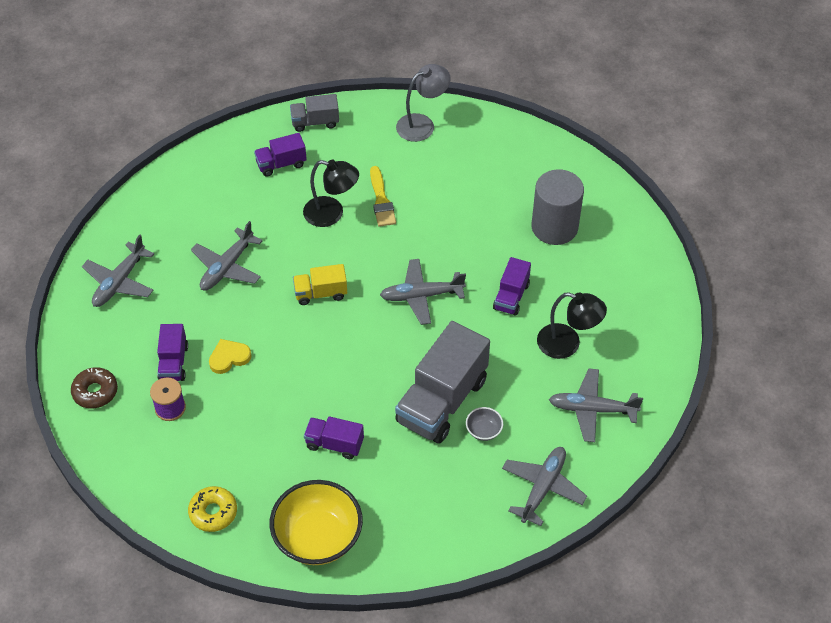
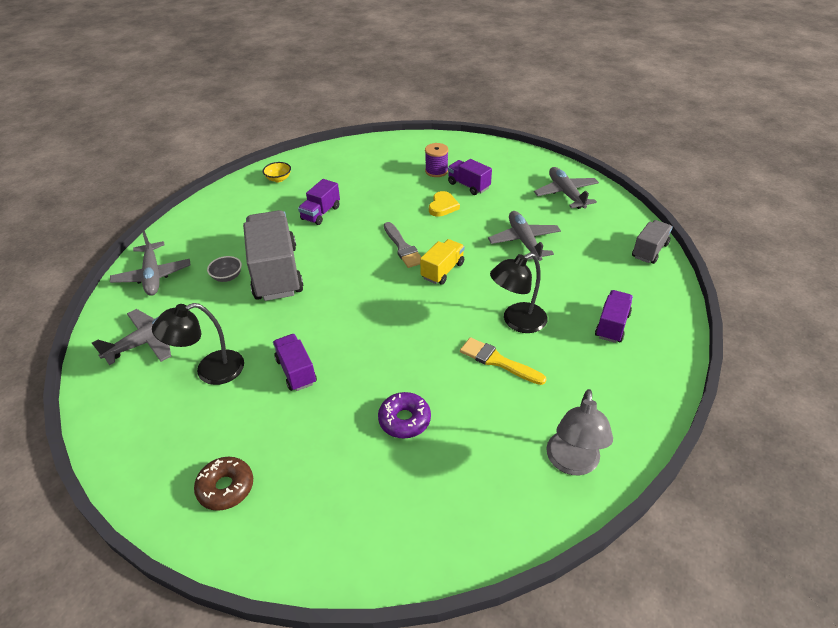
camera: 135 degrees right, 10 degrees down
(95, 392) = (485, 153): brown donut -> brown donut (226, 488)
(213, 512) = (348, 156): yellow donut -> none
(315, 122) = (652, 380): grey truck -> grey truck (649, 251)
(318, 537) = (278, 179): yellow bowl -> yellow bowl, size x0.43
(319, 341) = (403, 247): none -> grey brush
(334, 444) = (321, 213): purple truck -> purple truck turned 150 degrees clockwise
(421, 296) = (370, 319): grey plane -> none
(480, 212) = (404, 420): none -> purple donut
(554, 227) = (318, 464): grey cylinder -> none

